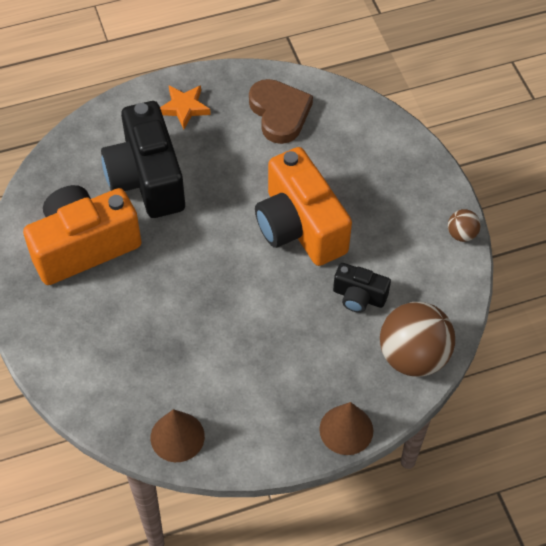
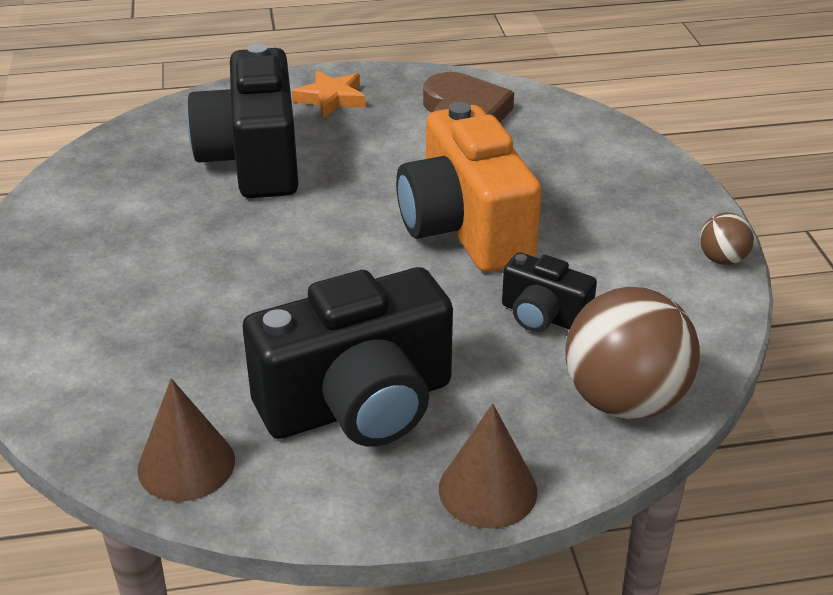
camera: 10 degrees right, 20 degrees down
(84, 247) = (133, 219): orange camera -> none
(263, 380) = (358, 404): none -> black camera

